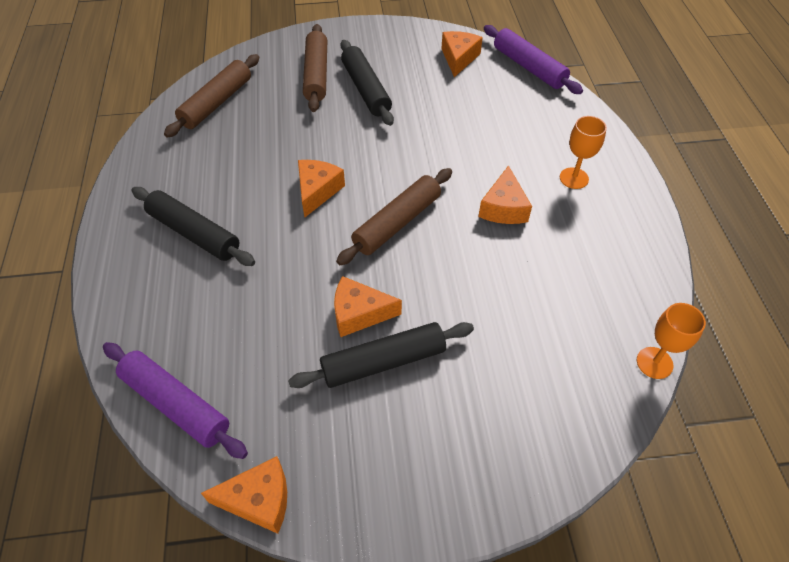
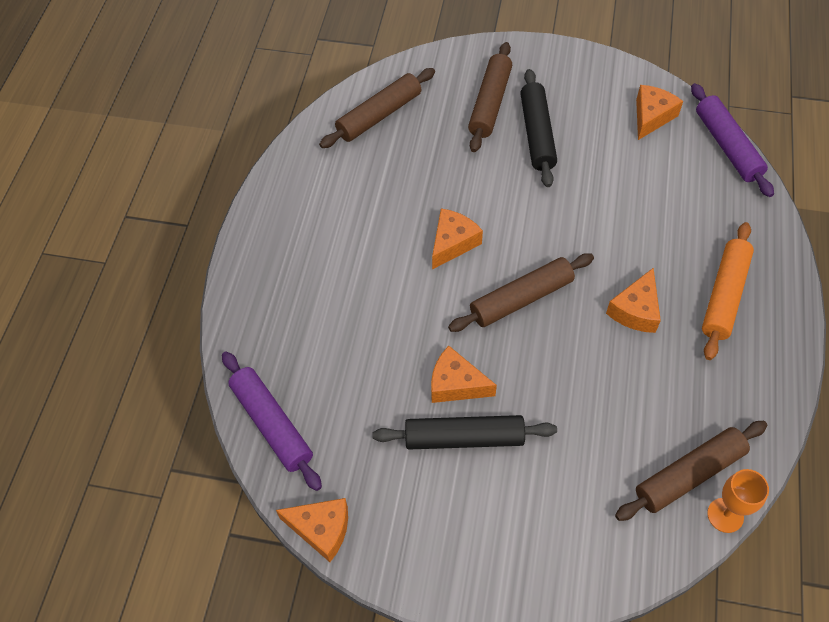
camera: 20 degrees right, 5 degrees up
(194, 233) = (324, 259): black rolling pin -> none
(574, 178) = (724, 295): orange goblet -> orange rolling pin
(607, 335) = (689, 475): none -> brown rolling pin

